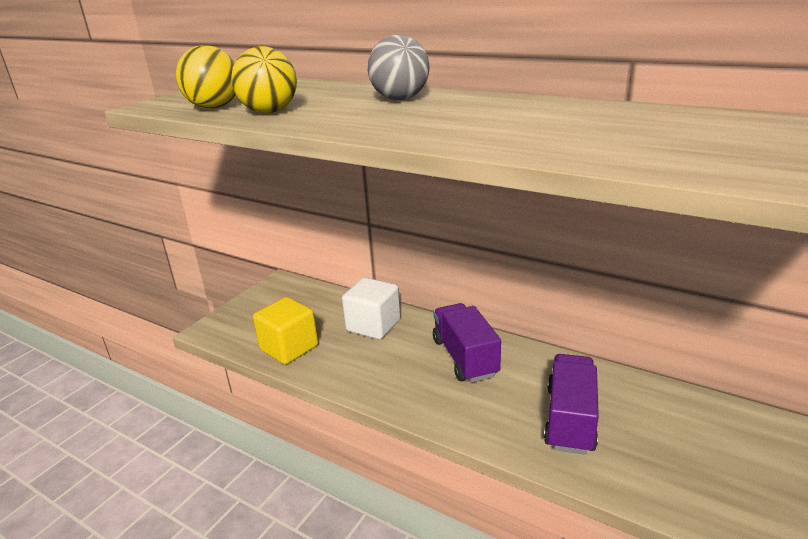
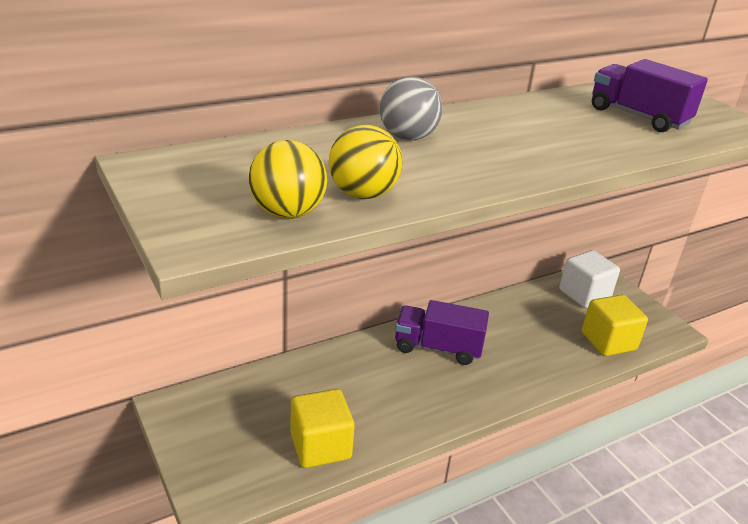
camera: 65 degrees left, 5 degrees up
(373, 325) = (339, 375): white cube -> white cube (584, 294)
(570, 419) = (545, 338): purple truck -> purple truck (638, 116)
(636, 473) = (608, 341): none -> yellow cube

